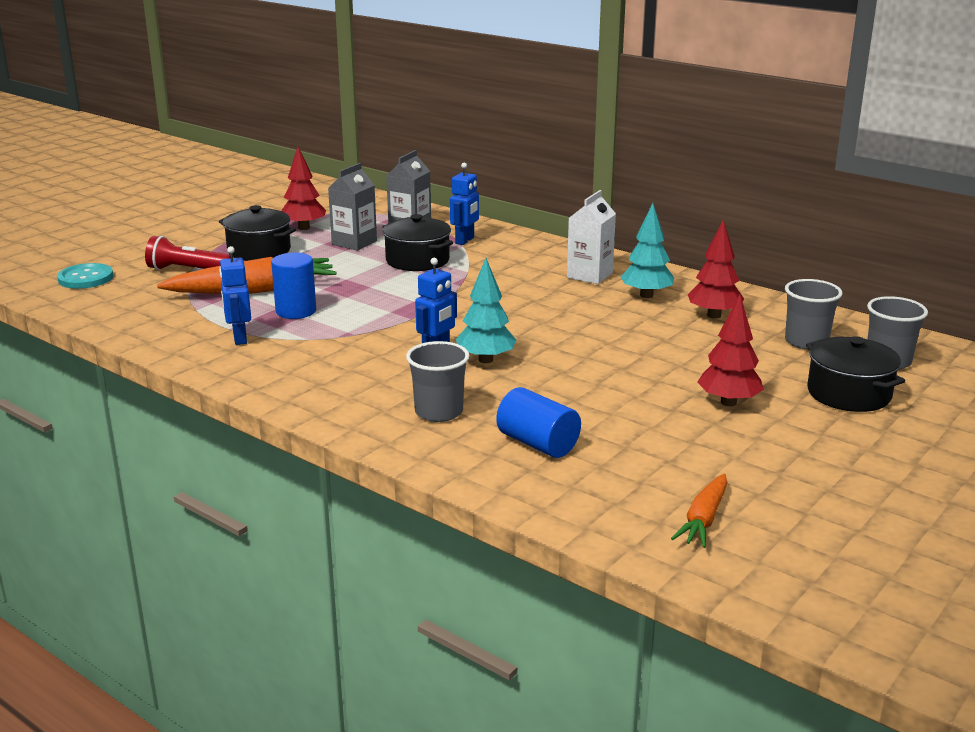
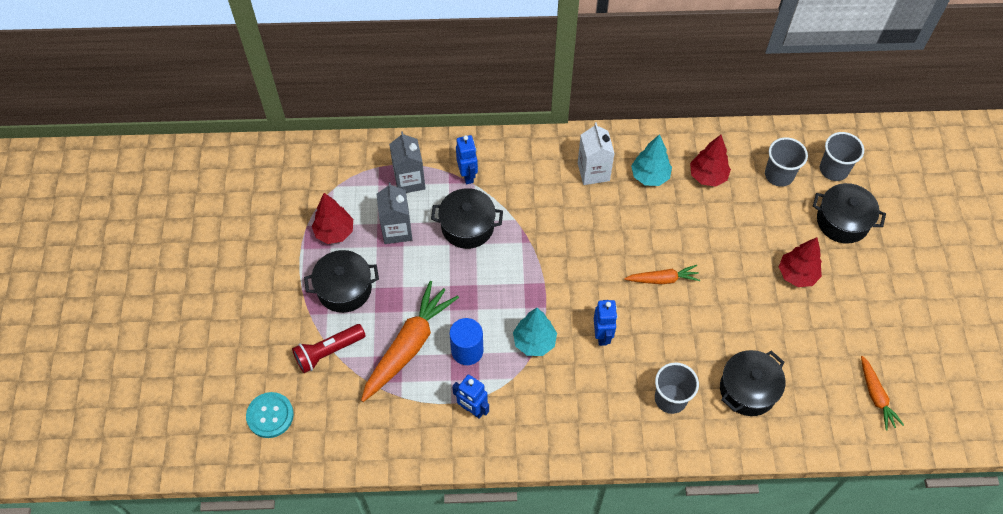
camera: 40 degrees left, 35 degrees up
(485, 360) = (638, 323): turquoise tree -> turquoise tree (534, 342)
(538, 444) = (748, 390): blue cylinder -> black pot
(559, 348) = (662, 279): none -> orange carrot

